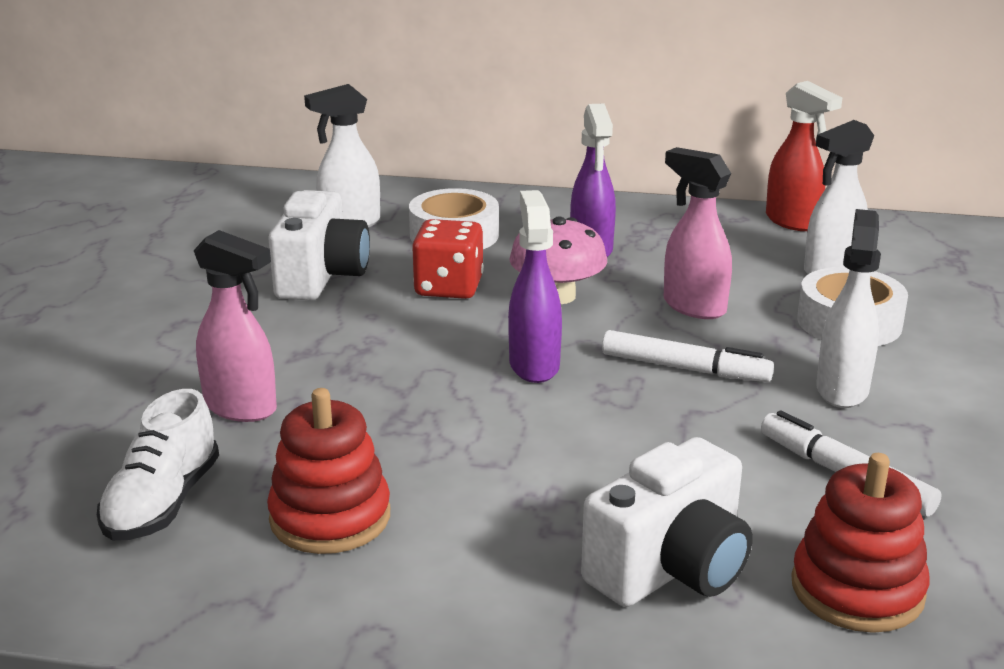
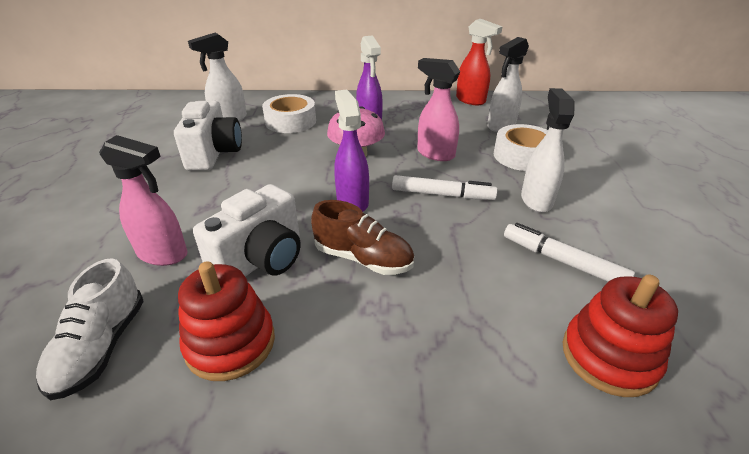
camera: 10 degrees left, 10 degrees up
(449, 287) = (292, 154): red dice -> none
(533, 441) = (363, 258): none -> brown shoe
(670, 568) = (481, 356): white camera -> white camera (261, 259)

